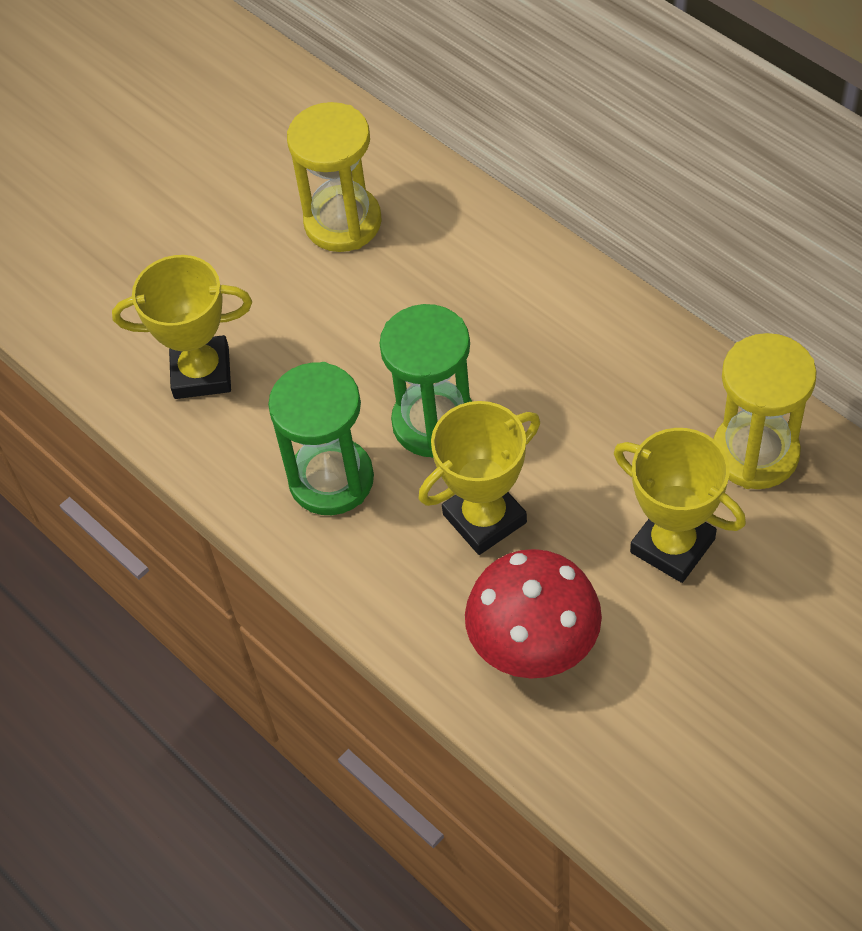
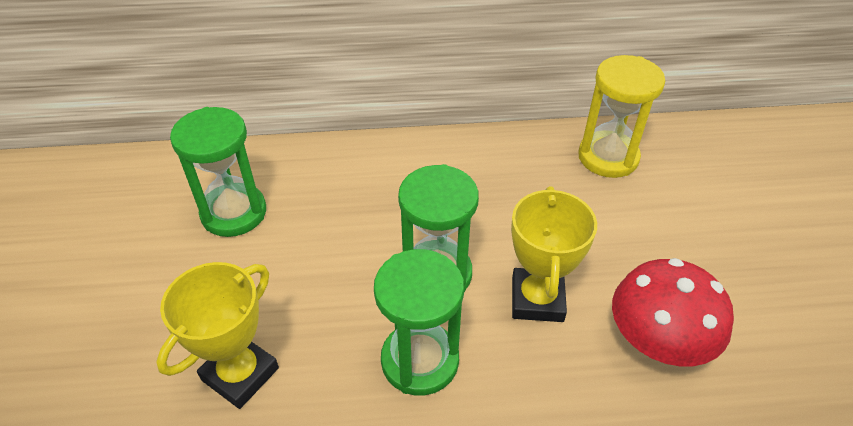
camera: 55 degrees left, 10 degrees down
(343, 222) = (234, 213): yellow hourglass -> green hourglass
(672, 545) = (640, 228): yellow trophy -> none

